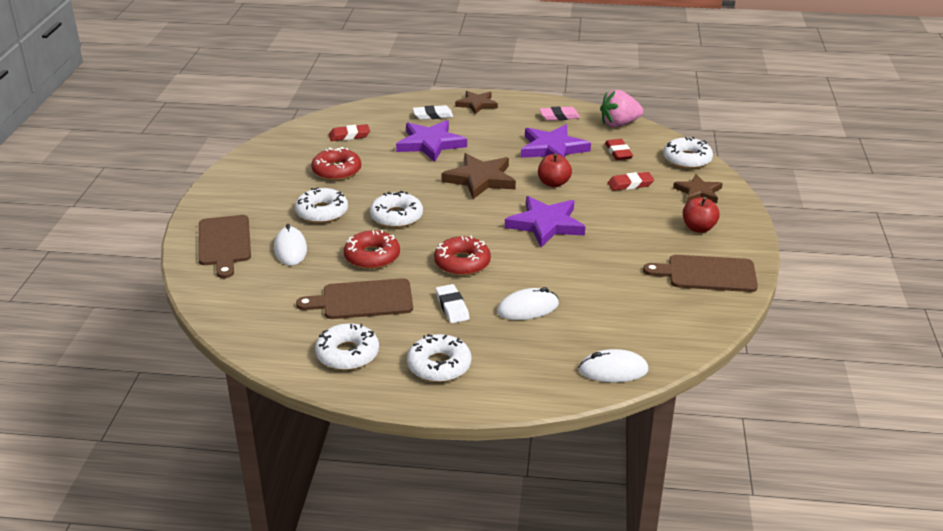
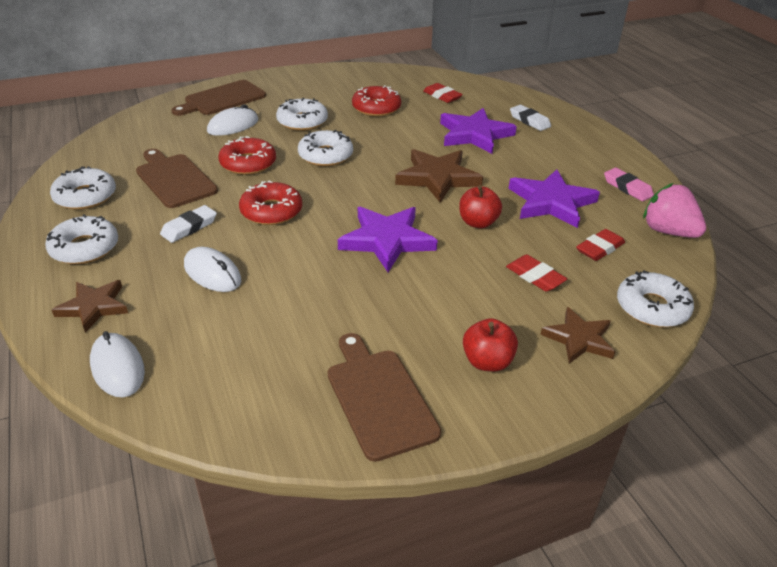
camera: 60 degrees right, 5 degrees up
(477, 104) = (583, 135): brown star -> brown star (93, 307)

